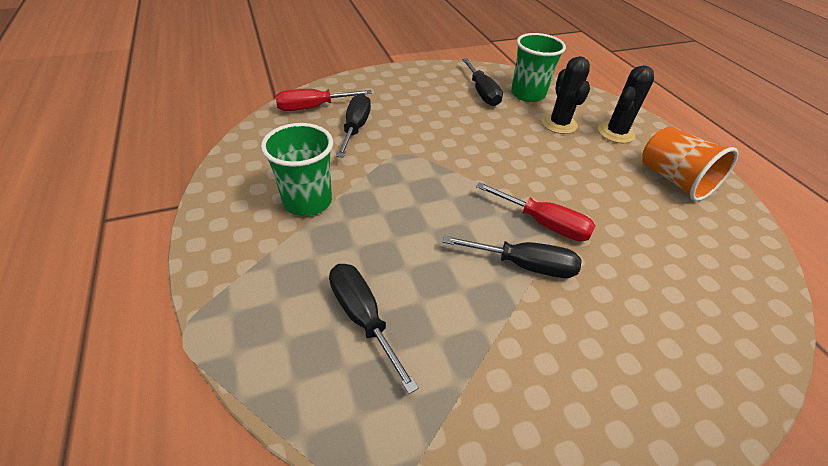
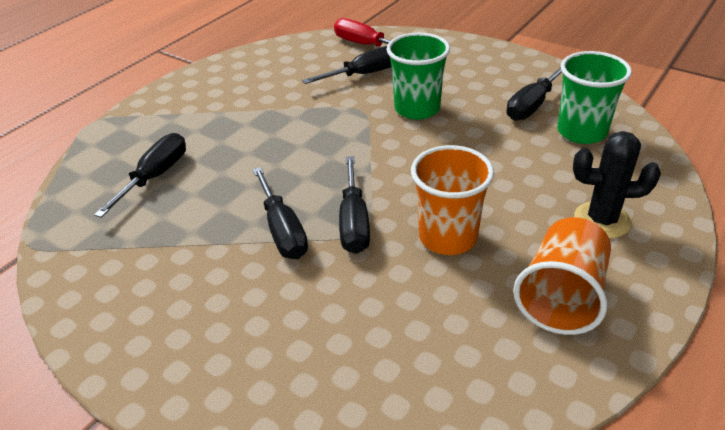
camera: 60 degrees right, 5 degrees down
(307, 201) = (247, 100): green cup -> green cup (417, 109)
(544, 224) = (354, 222): red screwdriver -> black screwdriver
(559, 124) = (551, 173): black cactus -> none
(592, 192) = (448, 237): none -> orange cup

